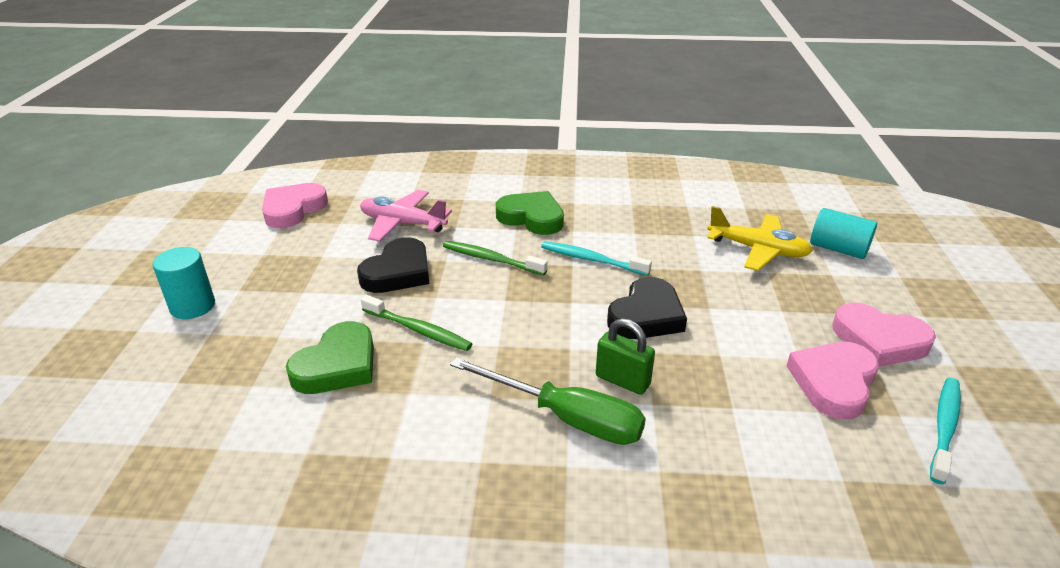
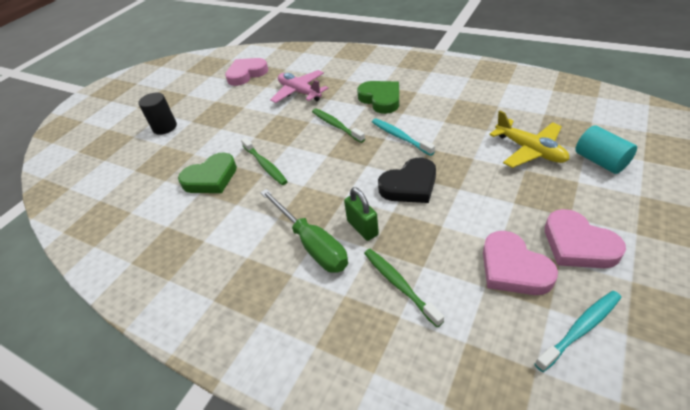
camera: 30 degrees right, 10 degrees up
(193, 306) = (165, 127): turquoise cylinder -> black cylinder
(398, 272) = (277, 125): black heart -> none
(719, 437) = (399, 284): none -> green toothbrush
(833, 382) = (513, 268): pink heart -> pink heart turned 90 degrees counterclockwise

